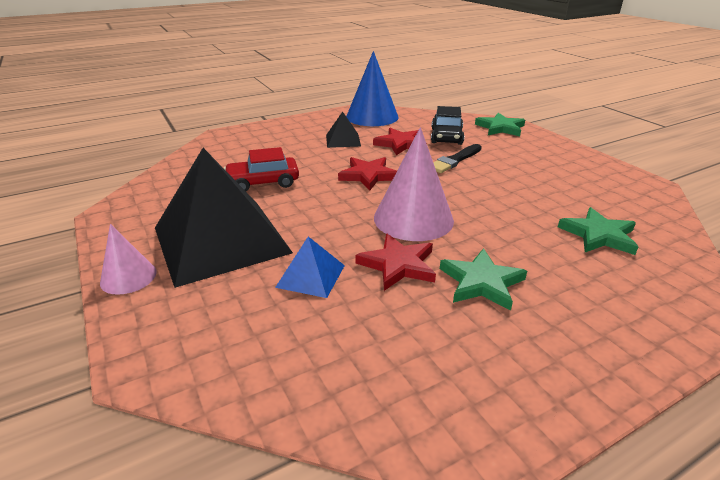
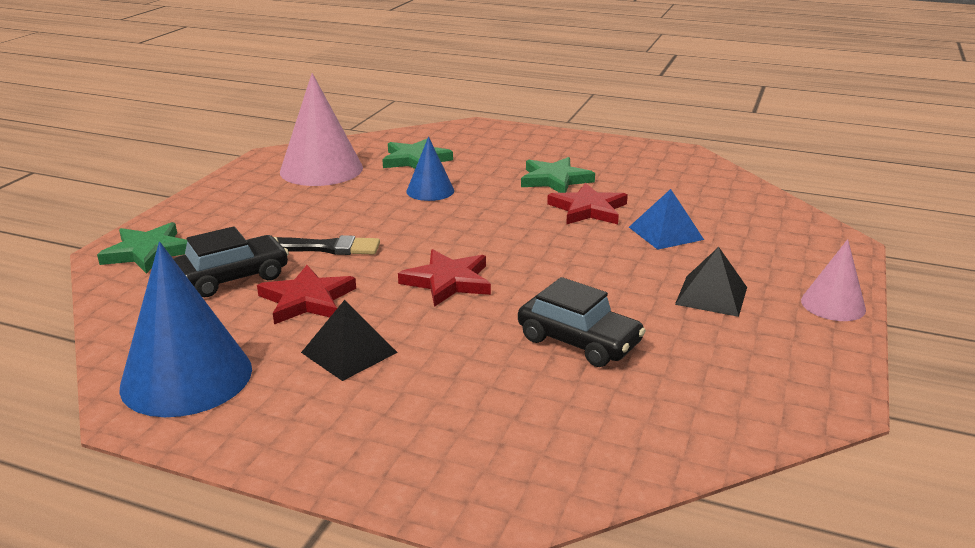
camera: 130 degrees left, 5 degrees down
(221, 240) = (711, 295): black pyramid -> black pyramid, size x0.44
(263, 182) = (579, 341): red car -> black car
(413, 219) = (507, 226): pink cone -> pink cone (321, 169)
(513, 216) = (430, 191): none -> blue cone

